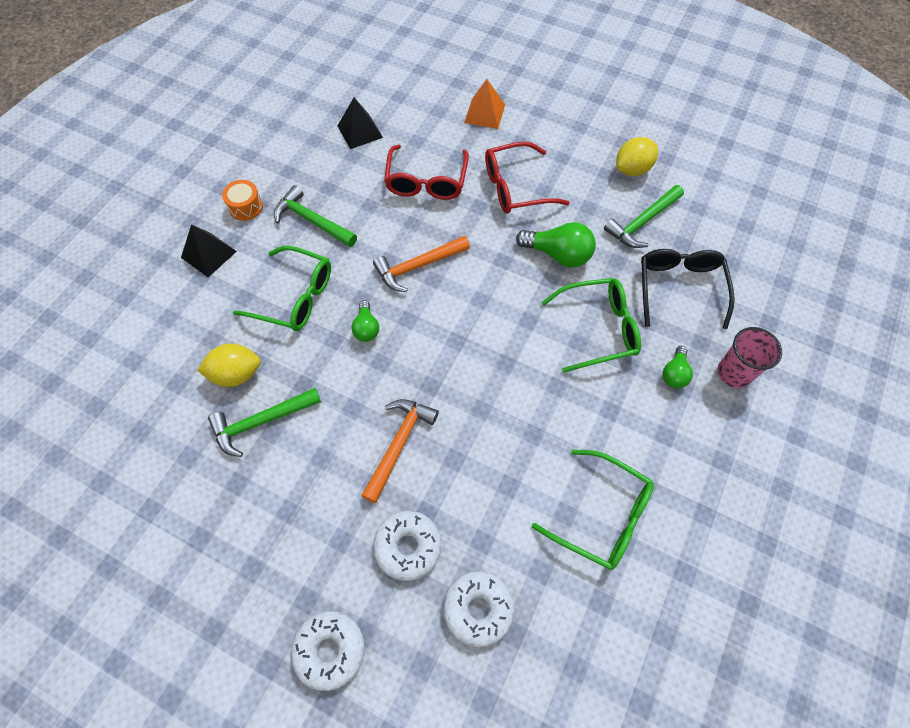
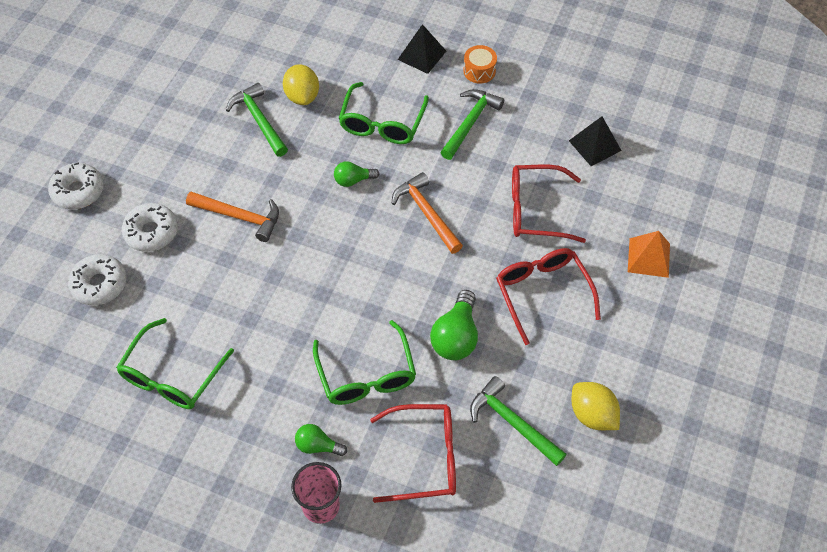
camera: 85 degrees right, 5 degrees down
(679, 288) = (425, 458): black glasses -> red glasses

